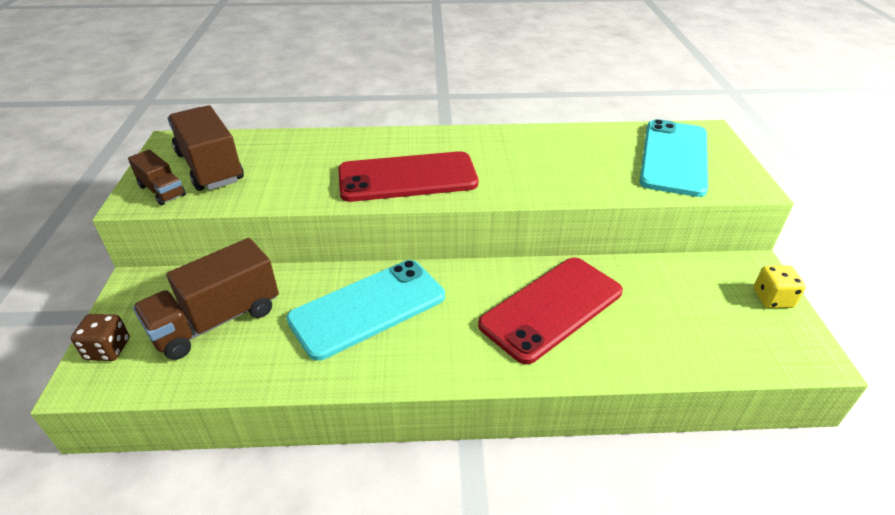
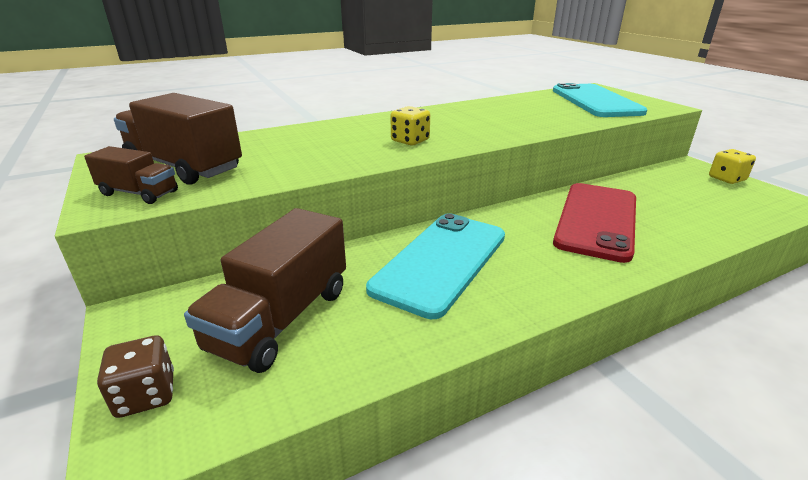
camera: 25 degrees left, 10 degrees down
(407, 178) = (410, 141): red phone -> yellow dice

